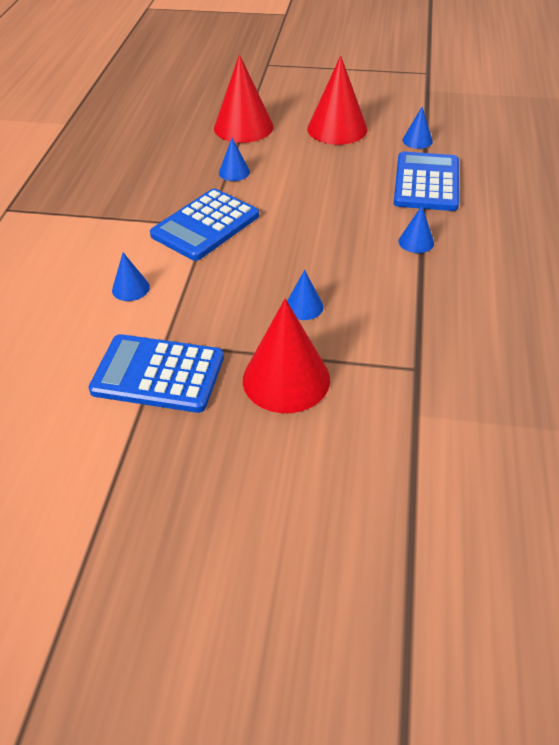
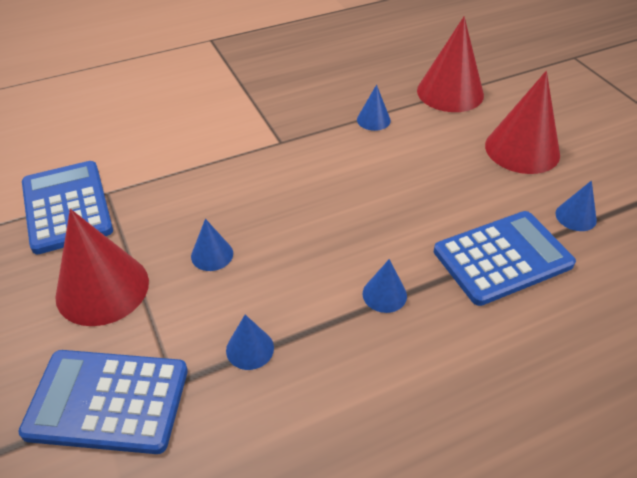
camera: 55 degrees right, 0 degrees up
(130, 288) = (162, 142): blue cone -> blue cone (250, 349)
(205, 225) = (279, 141): blue calculator -> blue calculator (108, 401)

